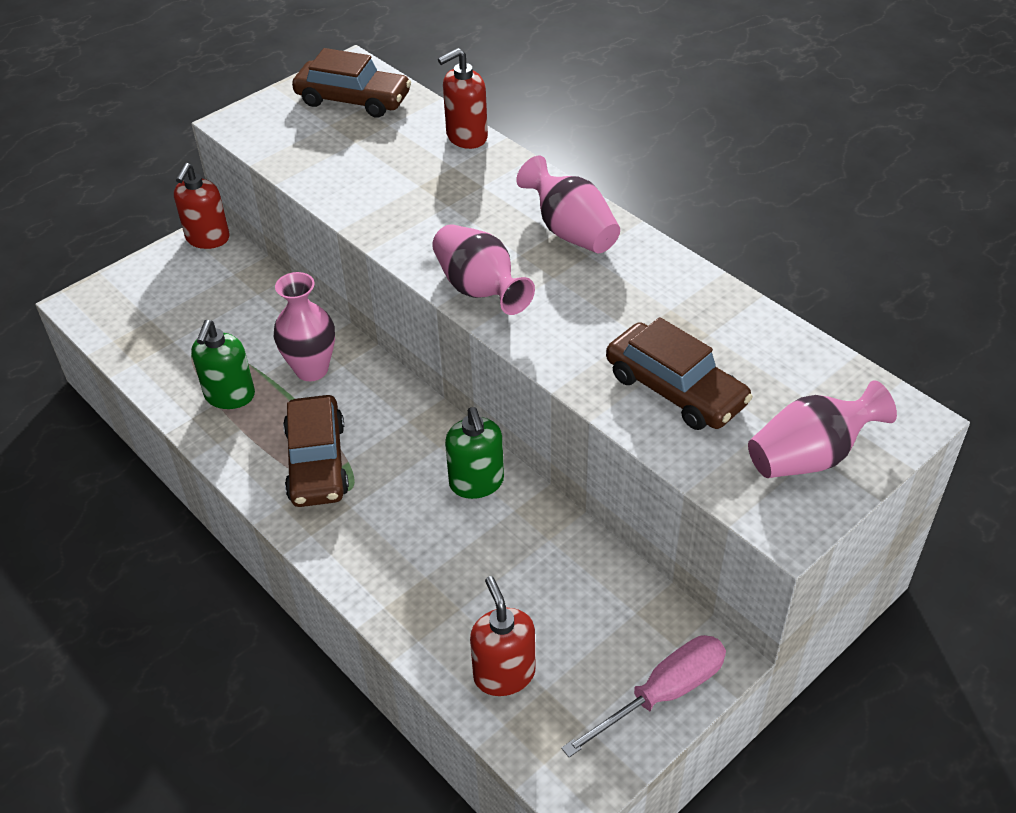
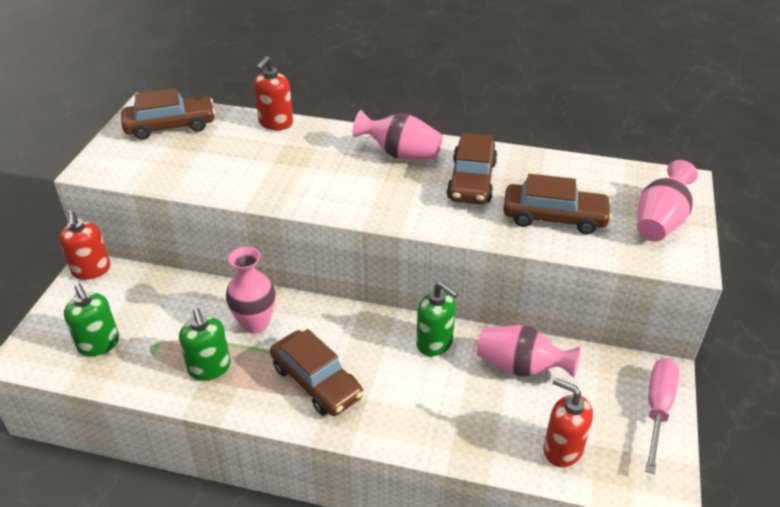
camera: 35 degrees left, 5 degrees down
(153, 321) = (99, 344): none -> green soap dispenser
(479, 289) = (379, 208): pink vase -> pink vase (521, 367)
(621, 299) = (471, 181): none -> brown car

